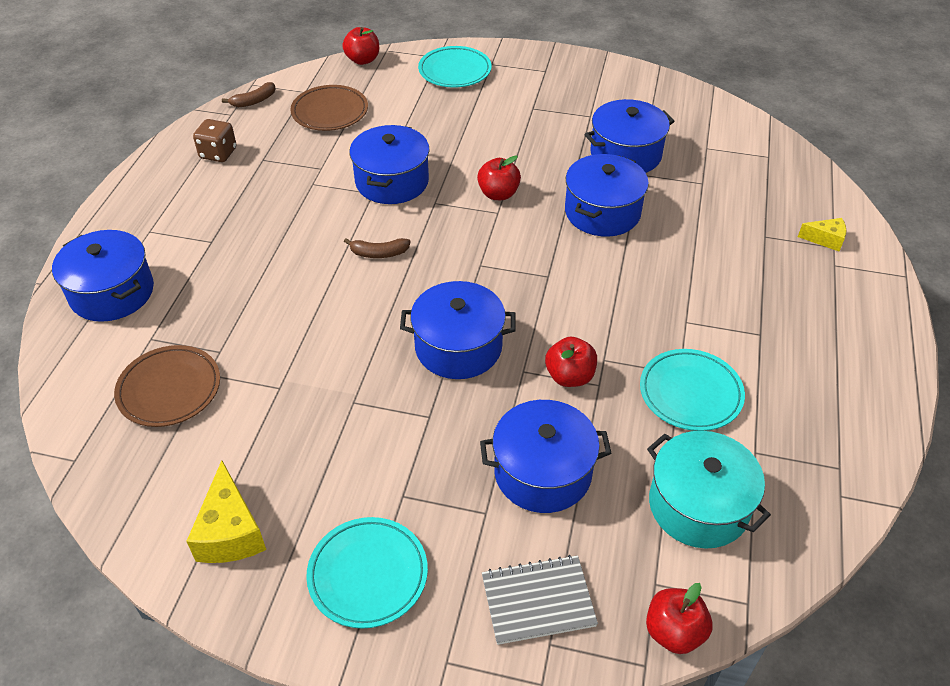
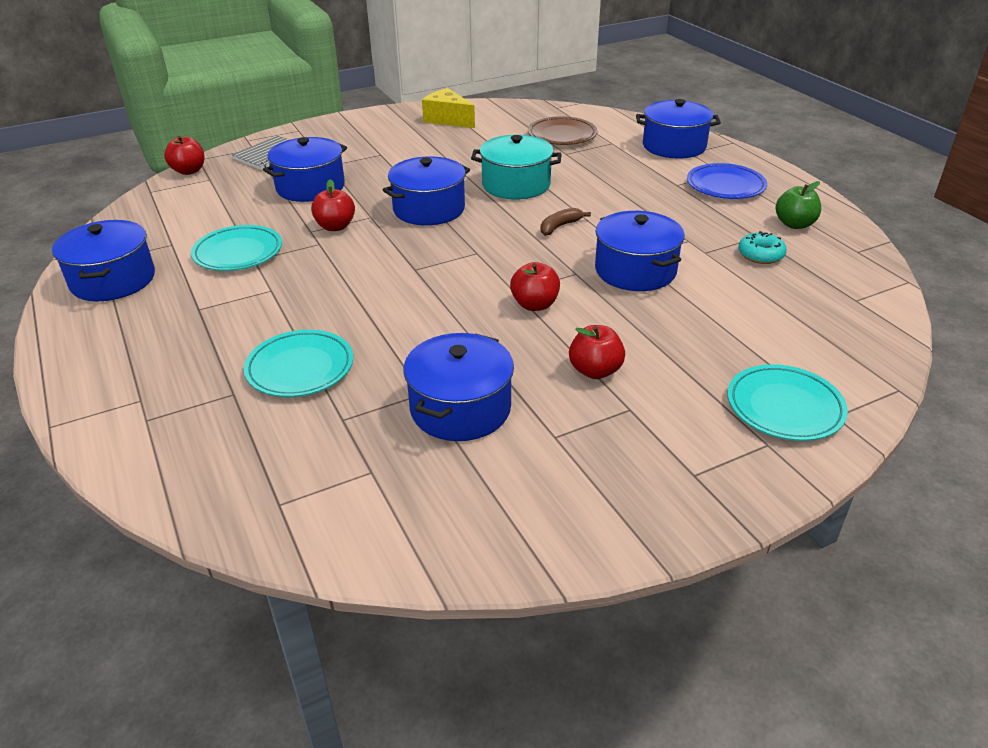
camera: 140 degrees right, 10 degrees down
(181, 216) = (725, 186): none -> blue plate
(218, 153) = (794, 224): brown dice -> green apple
(254, 101) = (870, 270): brown banana -> none
(292, 146) = (760, 255): none -> turquoise donut
(330, 112) = (796, 295): brown plate -> none
(363, 60) = (890, 362): red apple -> red apple (595, 371)
(368, 575) = (365, 133): turquoise plate -> turquoise plate (300, 368)
(602, 212) = (422, 336): blue pot -> blue pot (113, 280)
(698, 505) = (200, 210): turquoise pot -> turquoise pot (516, 185)
(825, 239) = (158, 423): yellow cheese -> none

